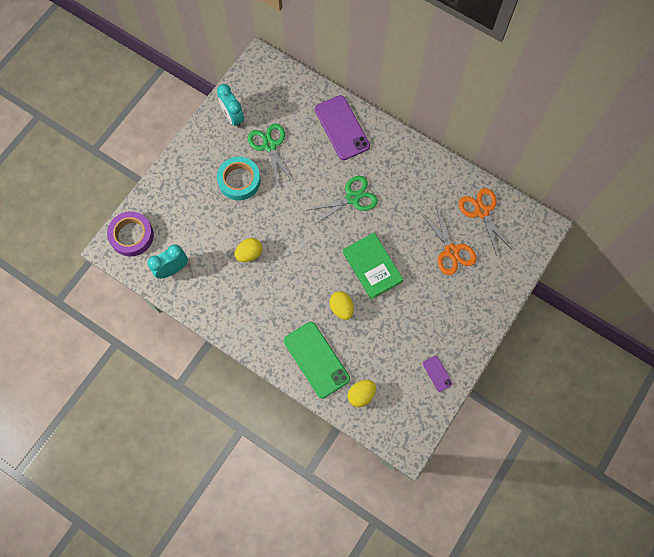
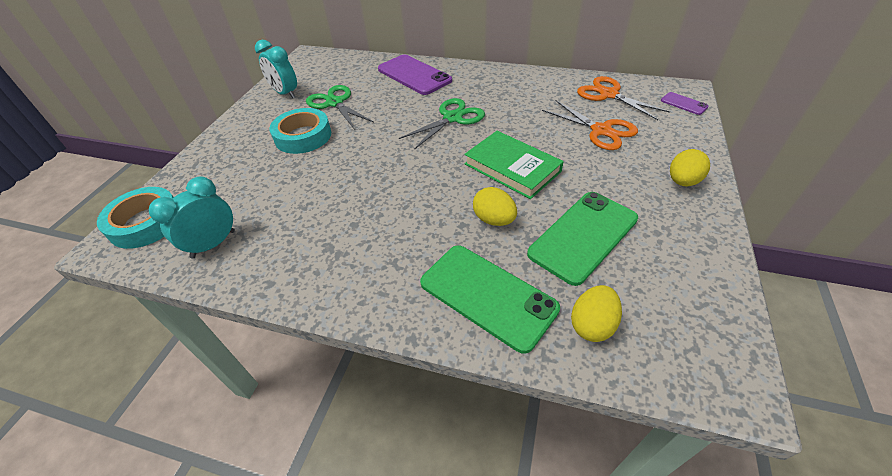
camera: 15 degrees left, 25 degrees down
(132, 236) = (146, 222): purple tape -> turquoise tape
(249, 254) = (333, 197): yellow egg -> yellow egg (682, 181)
(387, 339) = (583, 236): none -> green phone
(437, 373) = (689, 257): purple phone -> purple phone (684, 103)

